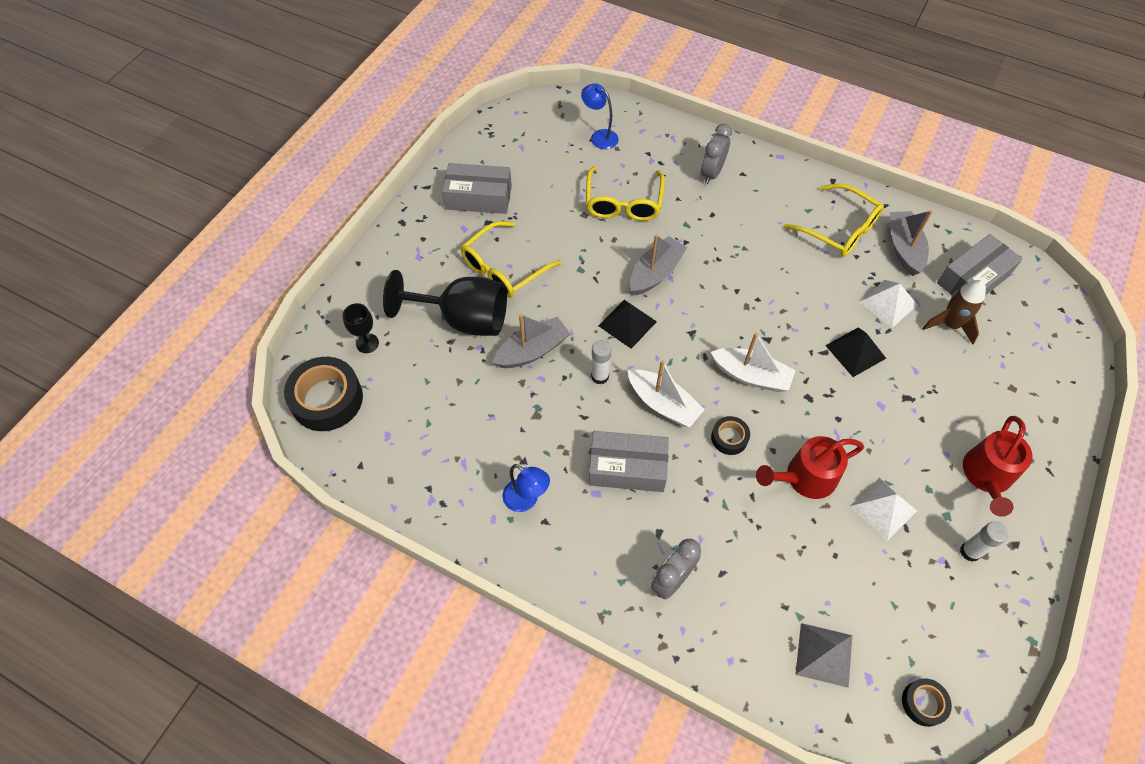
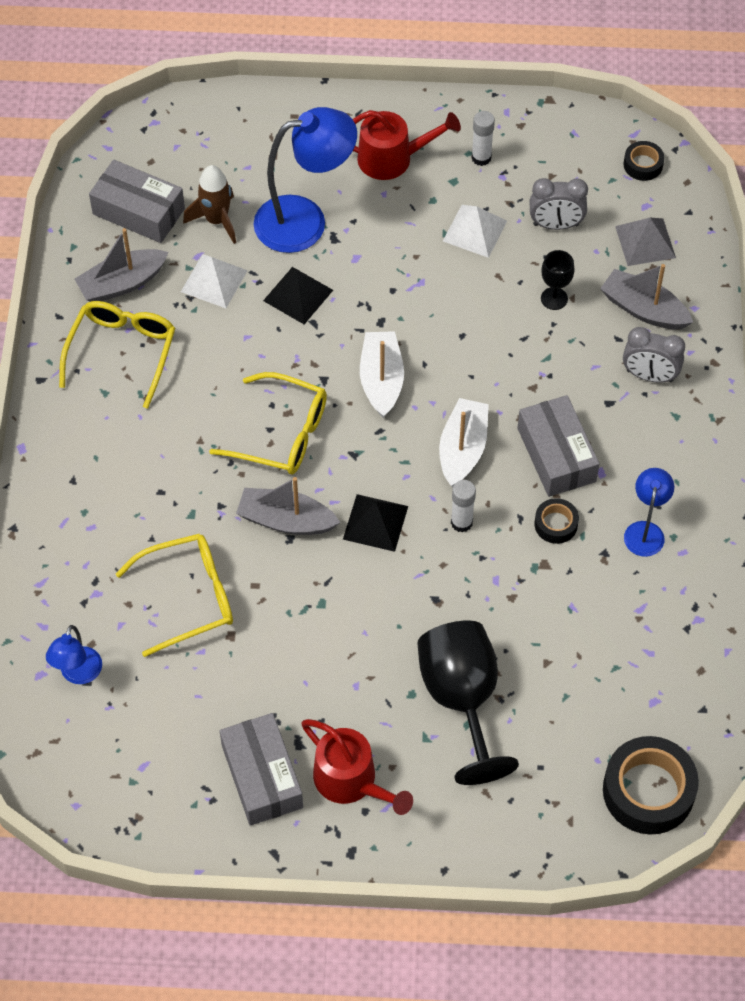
camera: 115 degrees left, 0 degrees up
(367, 343) = (553, 789): black goblet -> black goblet (554, 298)
(504, 268) = (364, 689): yellow glasses -> yellow glasses (281, 434)
(532, 351) = (465, 604): grey boat -> grey boat (643, 309)
(711, 173) = (88, 515): grey clock -> grey clock (556, 225)
(729, 438) = (470, 377): black tape -> black tape (556, 524)
(804, 478) = (478, 301): red watering can -> red watering can (351, 781)
(932, 384) = (305, 220): none -> blue lamp

